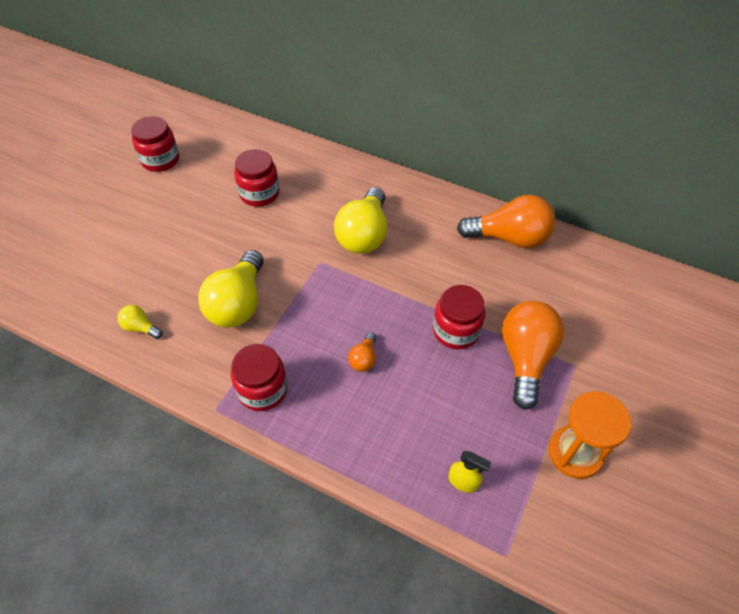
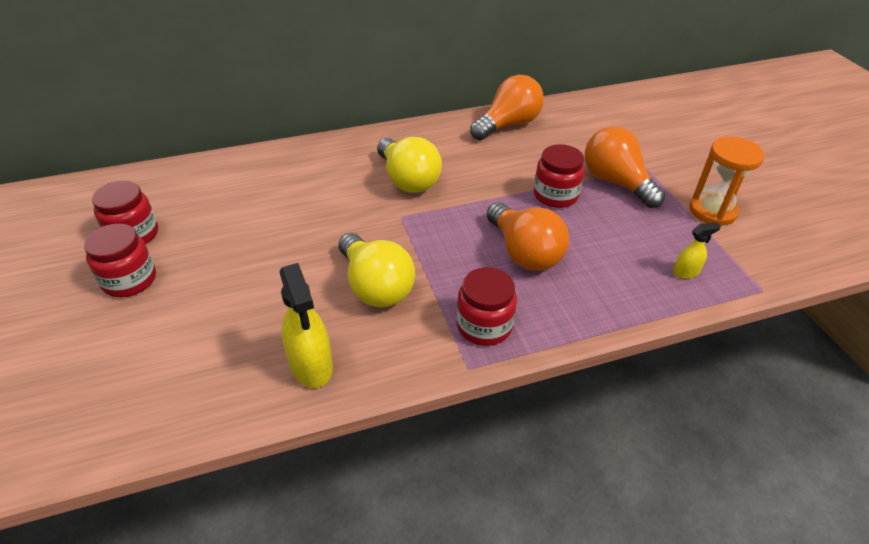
camera: 45 degrees left, 10 degrees down
(140, 327) = (311, 365): yellow light bulb -> yellow spray bottle
(259, 193) = (278, 203): red jar -> red jar (129, 280)
(364, 359) = (524, 252): orange light bulb -> orange light bulb, size x2.17

